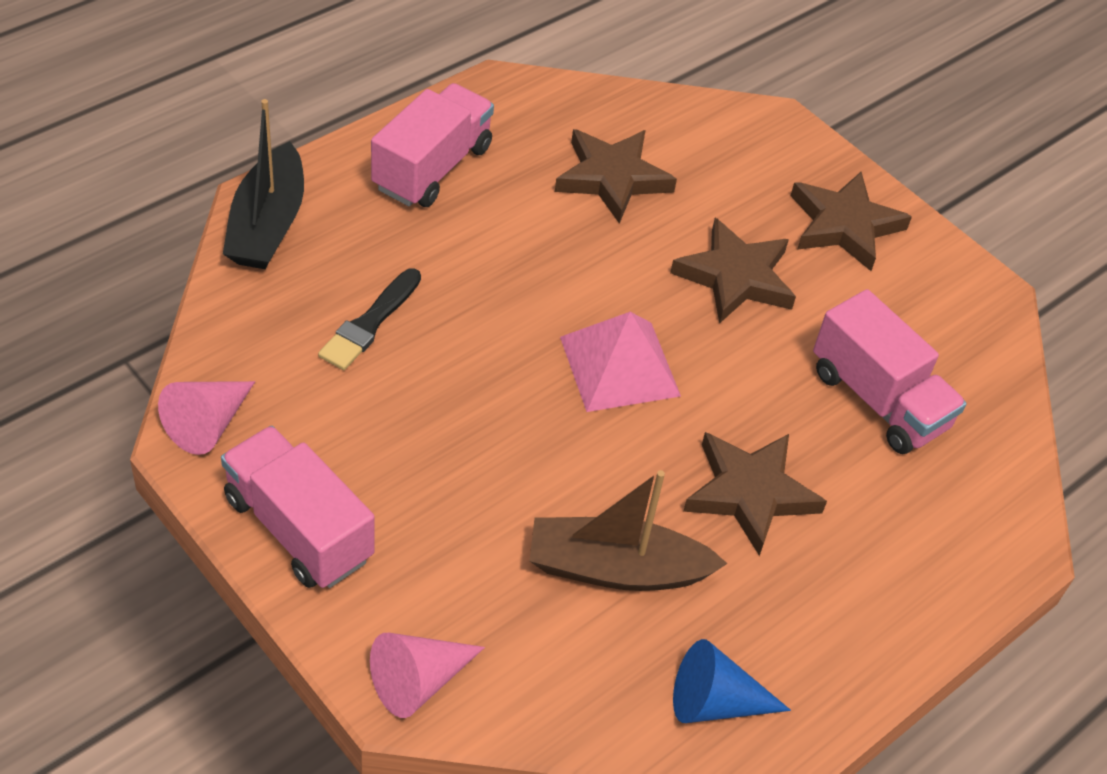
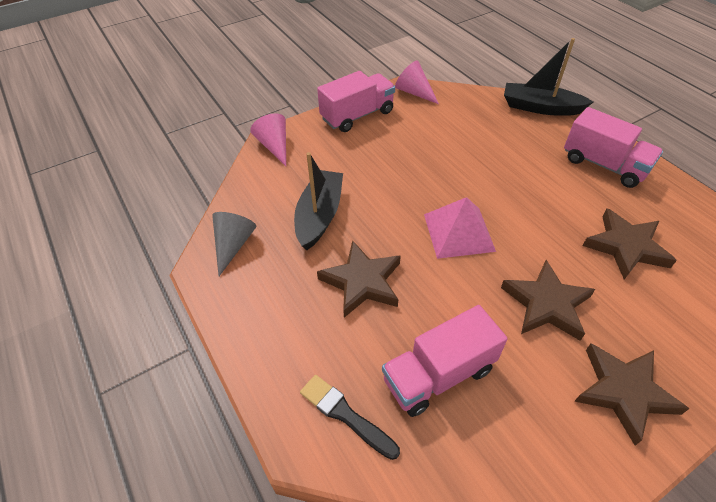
camera: 105 degrees right, 0 degrees up
(370, 323) = (479, 138): black brush -> black brush (345, 415)
(616, 569) = (319, 215): brown boat -> black boat
(715, 702) = (233, 245): blue cone -> grey cone

